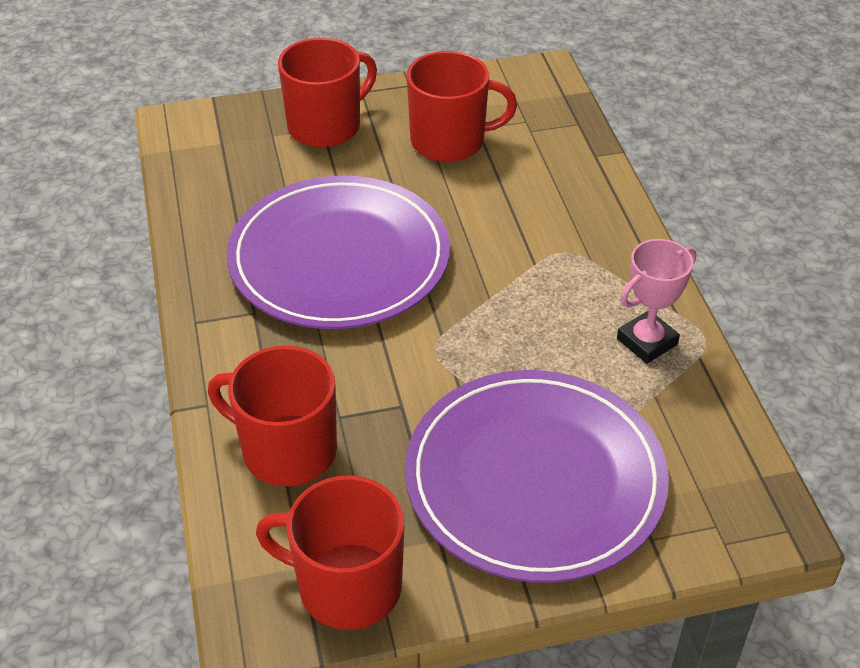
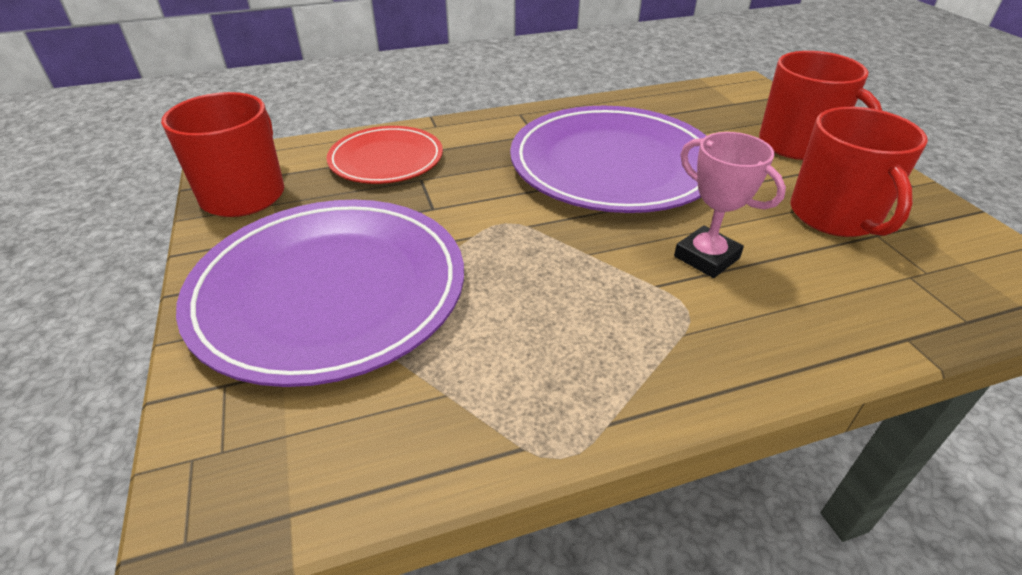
camera: 85 degrees right, 5 degrees down
(287, 450) = (386, 159): red mug -> red plate
(647, 341) = (543, 387): pink trophy -> pink trophy (706, 257)

